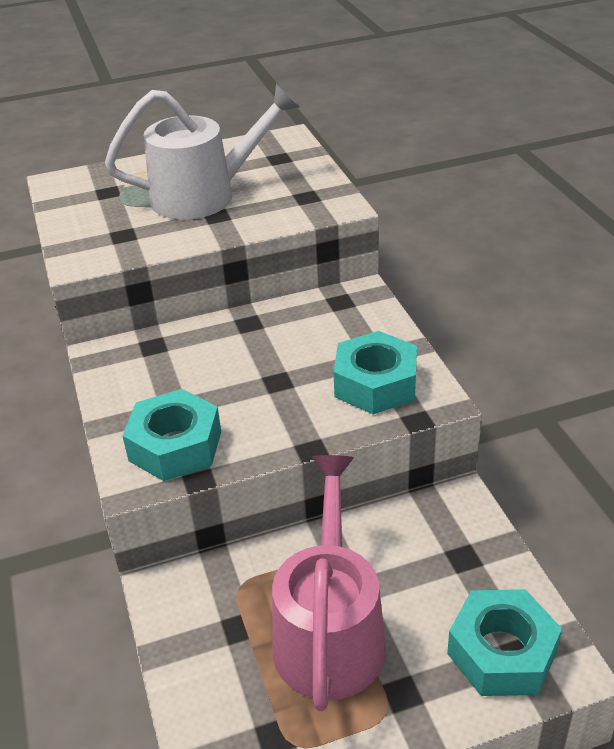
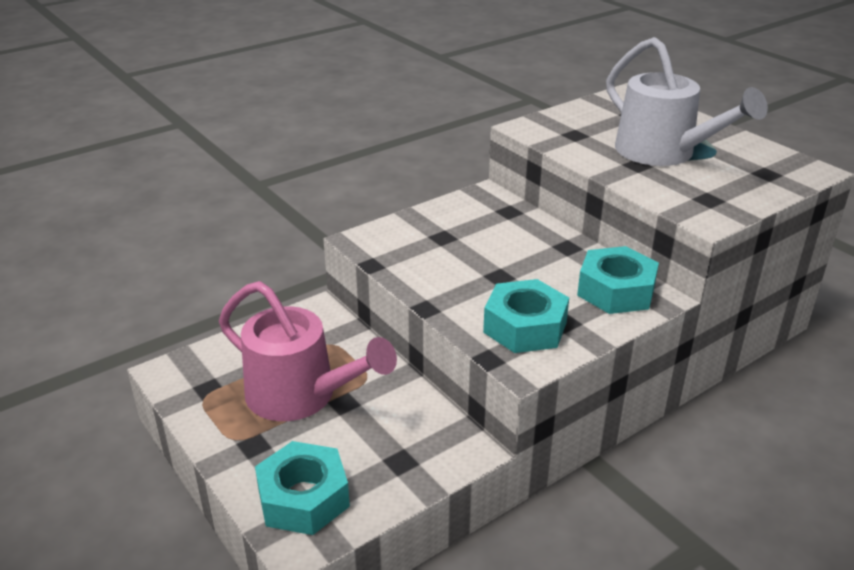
camera: 70 degrees right, 5 degrees down
(175, 446) = (401, 247): turquoise nut -> turquoise nut (616, 291)
(330, 631) = (301, 396): pink watering can -> pink watering can turned 45 degrees clockwise

